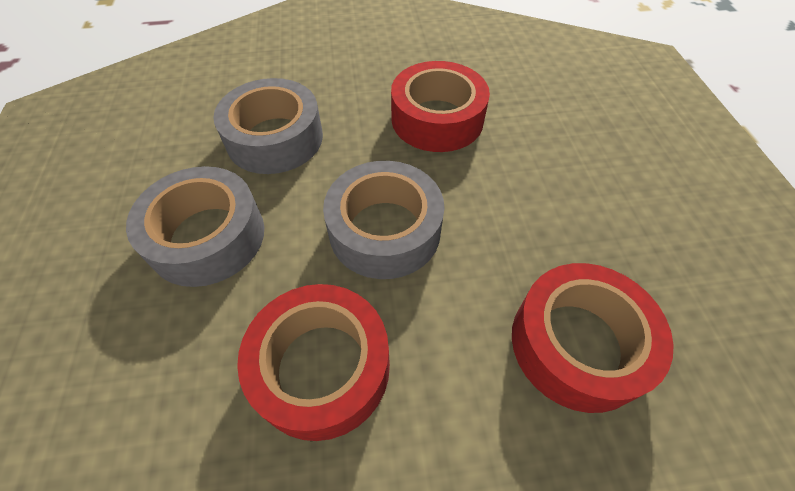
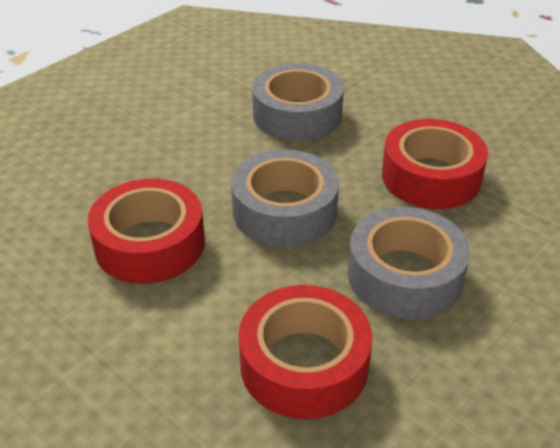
camera: 50 degrees right, 15 degrees down
(207, 236) = (185, 140): grey tape -> grey tape (405, 275)

